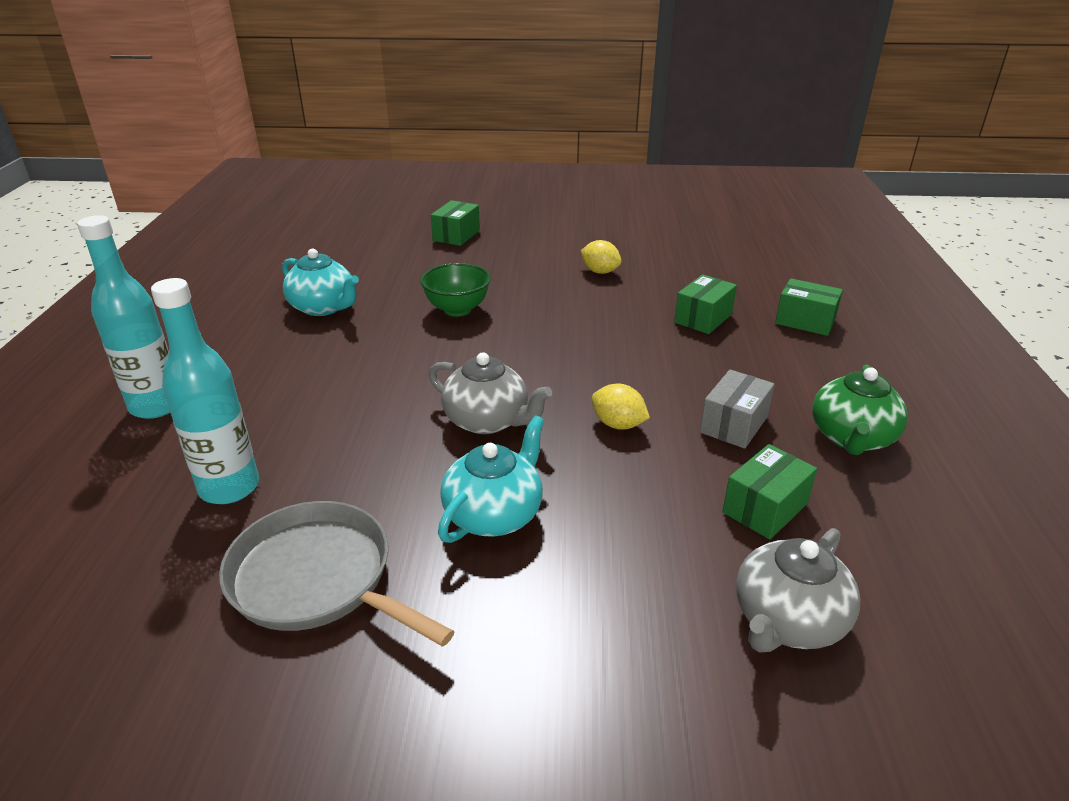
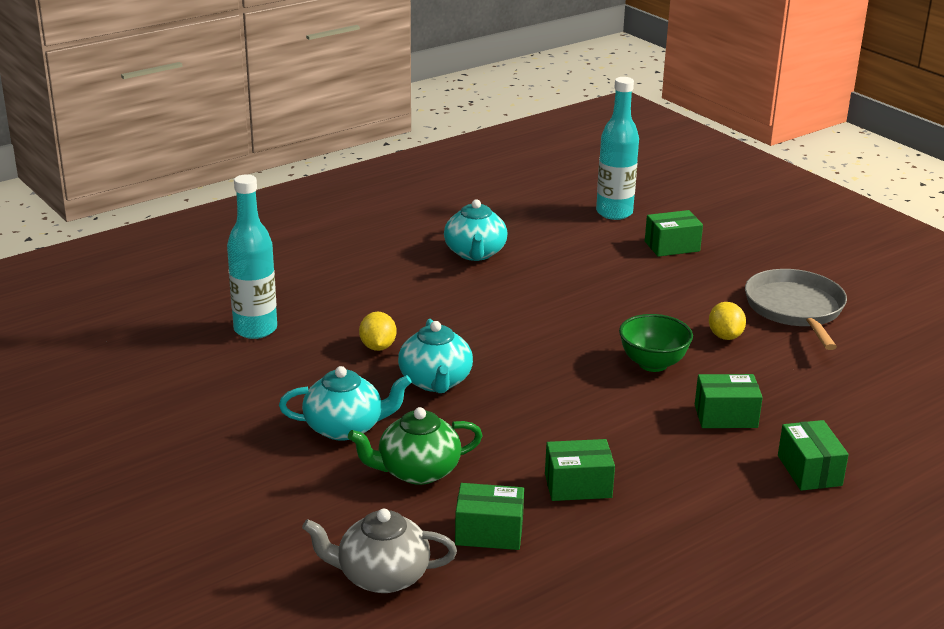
camera: 50 degrees right, 5 degrees down
(156, 406) = (290, 264): turquoise bottle -> turquoise bottle (614, 213)
(317, 578) = (222, 396): grey pan -> grey pan (795, 309)
(457, 309) = (556, 303): green bowl -> green bowl (653, 364)
(488, 421) = (435, 381): grey teapot -> turquoise teapot
(618, 424) = (505, 435): yellow lemon -> yellow lemon (378, 347)
(733, 424) = (578, 485): grey box -> green box
(851, 438) = (640, 548): green teapot -> green teapot (417, 471)

